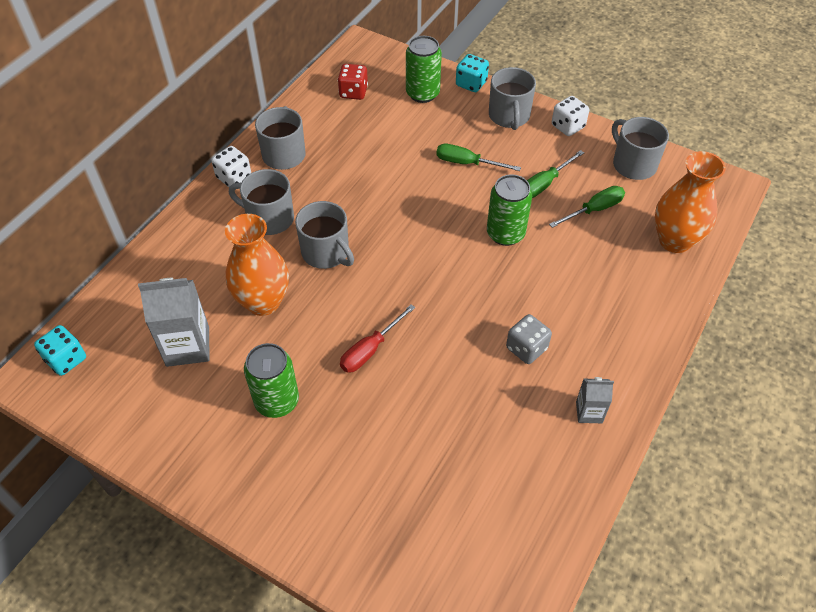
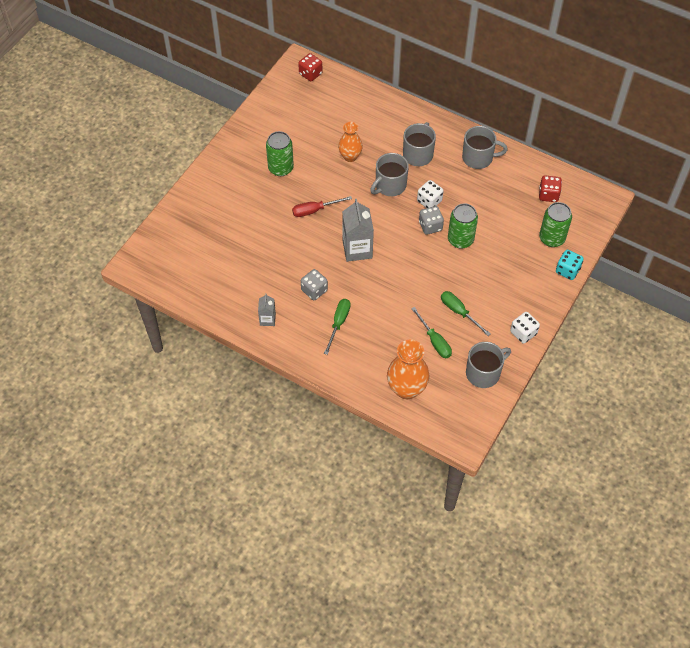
camera: 90 degrees right, 5 degrees up
(66, 359) = (310, 74): turquoise dice -> red dice
(187, 346) = (318, 125): grey carton -> grey carton (357, 249)
(234, 177) = (454, 133): white dice -> white dice (429, 201)
(263, 302) = (350, 156): orange vase -> orange vase, size x0.65
(370, 350) = (314, 210): red screwdriver -> red screwdriver turned 60 degrees counterclockwise
(403, 208) = (430, 226): none -> grey dice
(467, 163) = (477, 265): green screwdriver -> green screwdriver (338, 323)
(505, 233) = (409, 285): green can -> green can (460, 240)
(509, 116) = (531, 294): grey mug -> none

